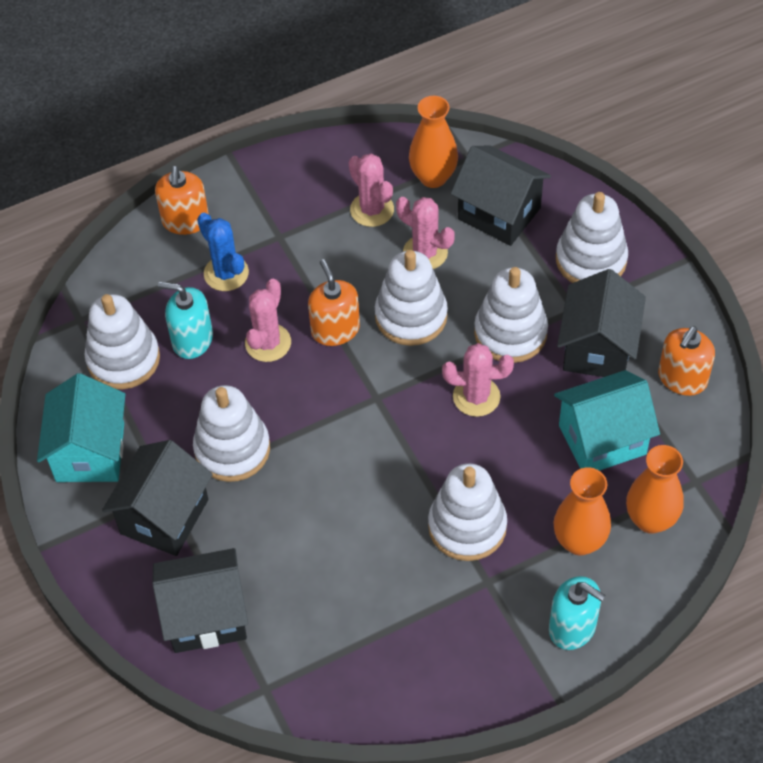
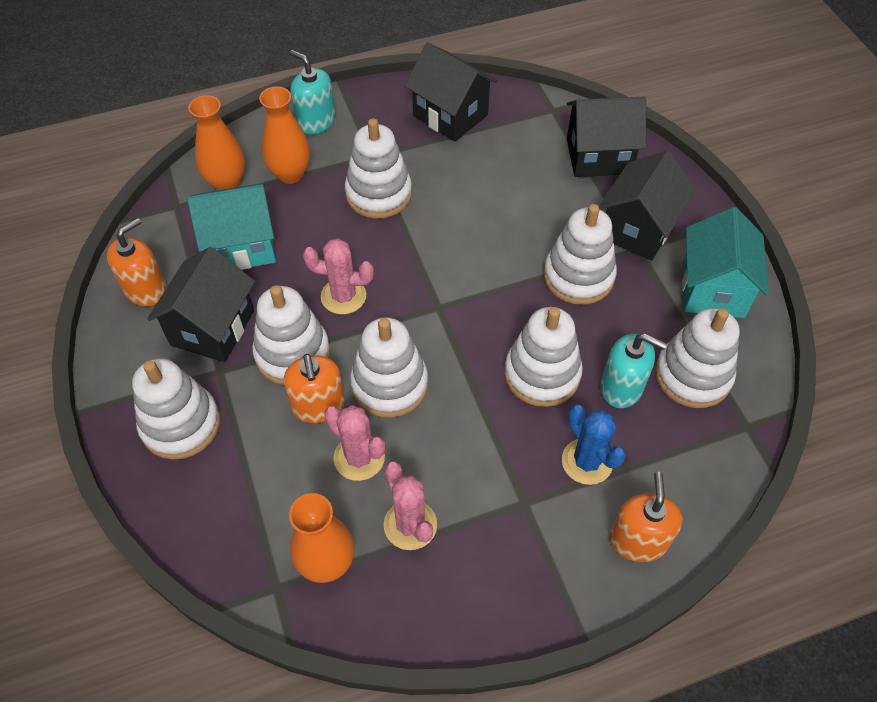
camera: 175 degrees left, 0 degrees up
(268, 343) = (542, 374): pink cactus -> white stacking toy
(335, 329) = (471, 380): orange soap dispenser -> orange soap dispenser (318, 406)
(499, 213) = (262, 498): black house -> black house (450, 115)

